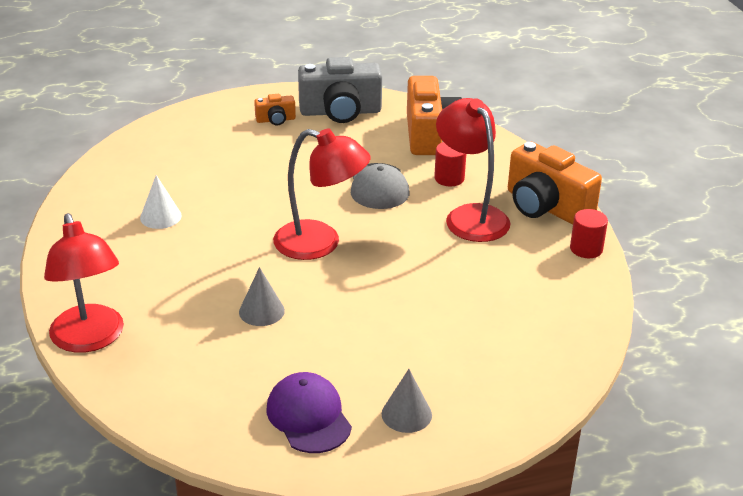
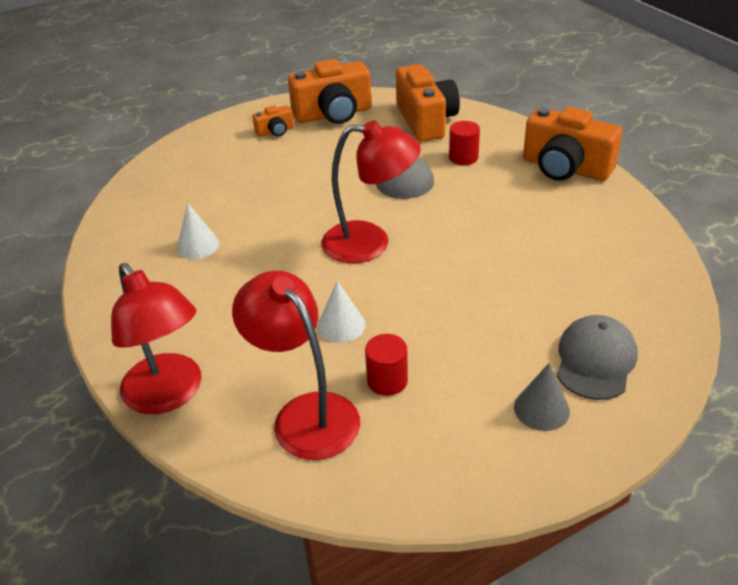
camera: 10 degrees left, 5 degrees up
(261, 311) = (341, 325): grey cone -> white cone
(308, 416) = (441, 434): purple cap -> none
(340, 112) = (333, 114): grey camera -> orange camera
(470, 216) = (501, 189): red lamp -> red lamp (305, 414)
(477, 385) = (595, 360): none -> grey cap
(586, 249) = (623, 201): red cylinder -> red cylinder (387, 381)

